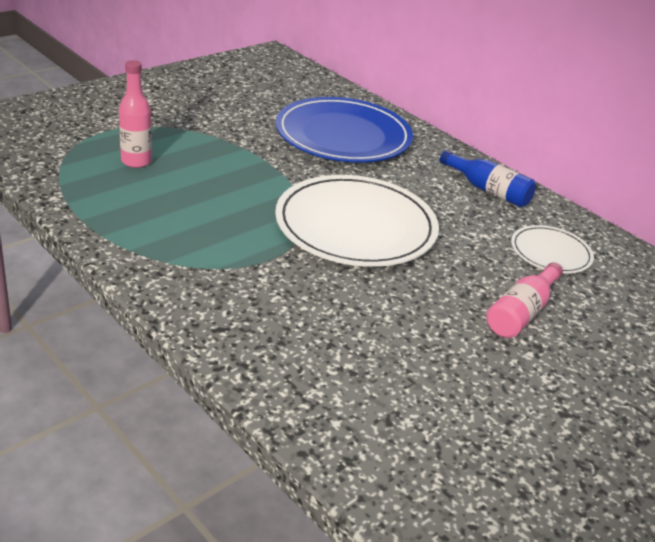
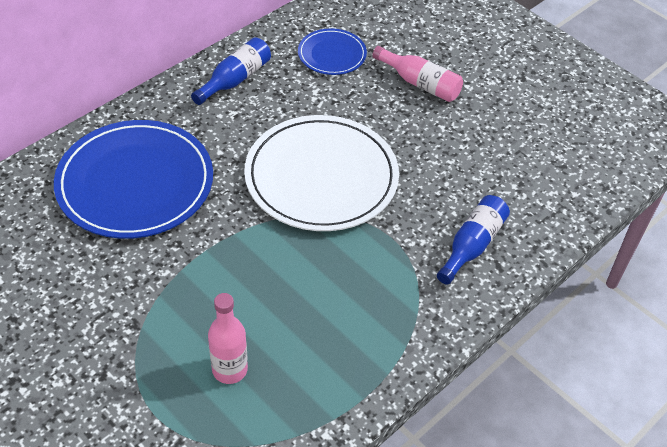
camera: 90 degrees left, 15 degrees up
(253, 313) = (472, 245): none -> blue bottle
(550, 252) = (332, 54): white plate -> blue plate

